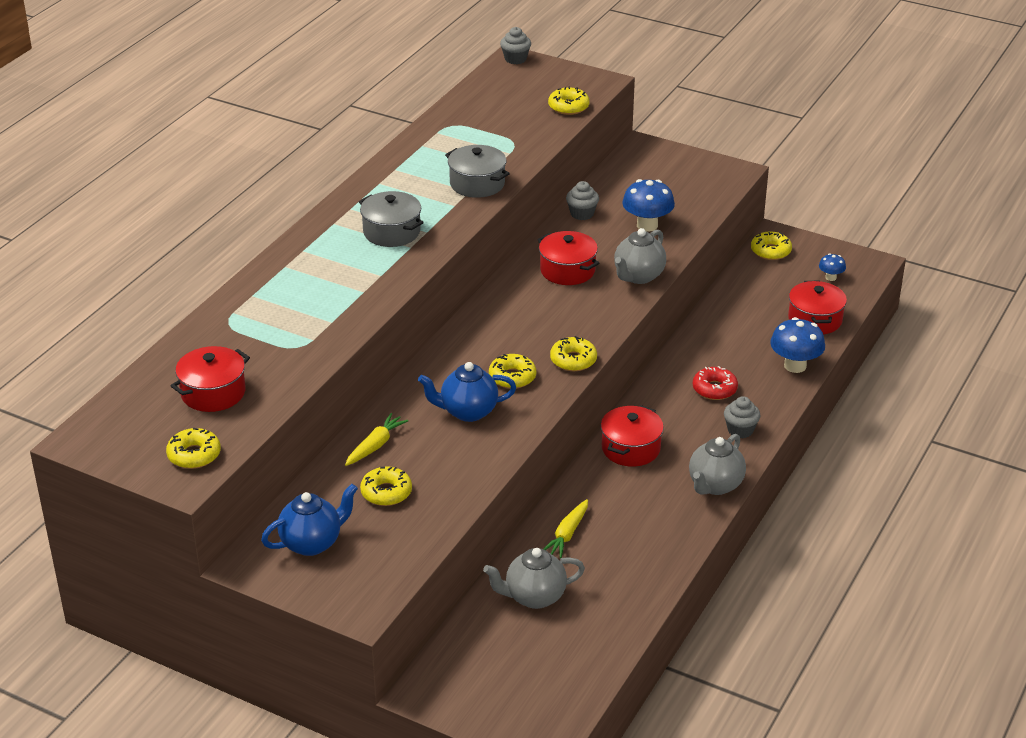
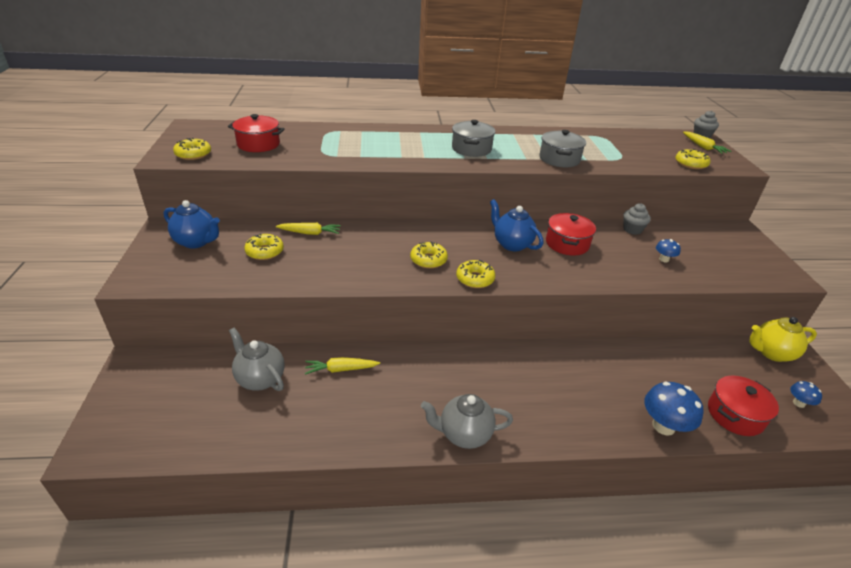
camera: 55 degrees right, 0 degrees up
(468, 412) = (374, 255): blue teapot -> blue teapot (511, 244)
(541, 75) = (703, 147): none -> yellow carrot
(631, 448) = (463, 366): red pot -> none
(638, 276) = (603, 275): grey teapot -> none
(647, 225) = (664, 259): blue mushroom -> blue mushroom, size x0.53
(714, 389) = (577, 386): red donut -> none
(740, 430) = (546, 422): grey cupcake -> none
(770, 251) = (771, 353): yellow donut -> yellow teapot

